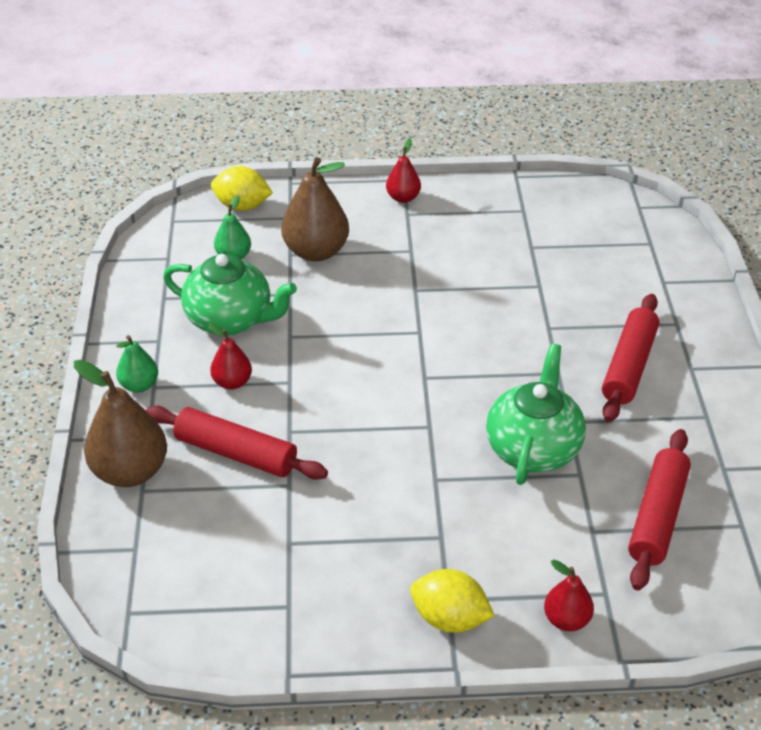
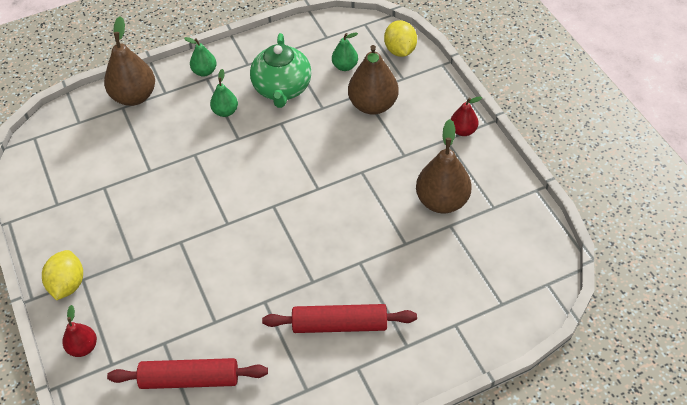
camera: 70 degrees right, 10 degrees up
(232, 382) = (225, 111): red pear -> green pear
(236, 453) = (166, 136): red rolling pin -> none
(495, 242) = (442, 201): none -> brown pear
(533, 448) = (229, 287): green teapot -> none

